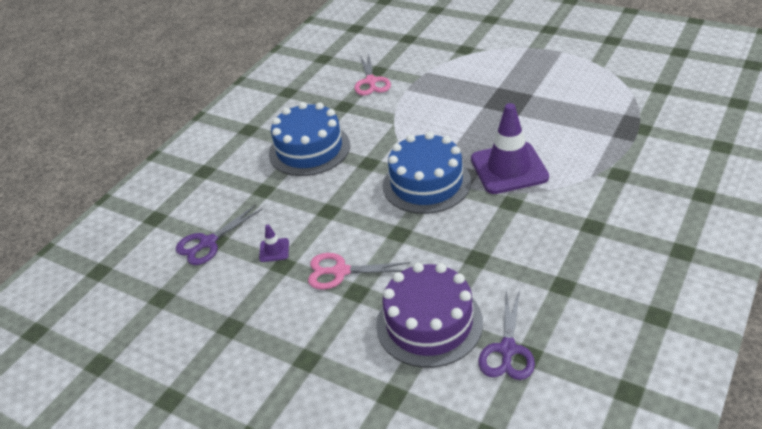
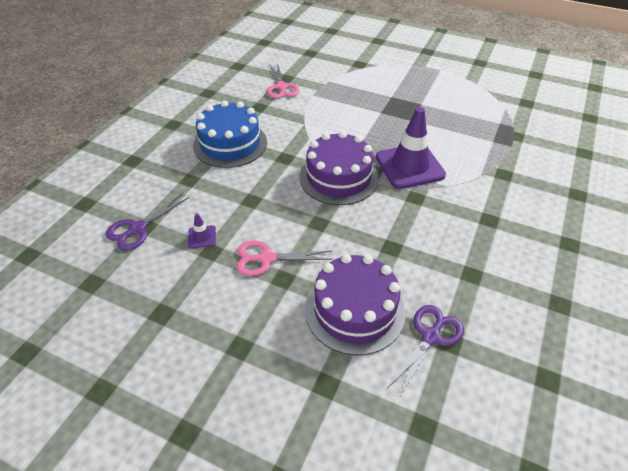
camera: 10 degrees left, 5 degrees up
(426, 183) = (338, 177): blue cake -> purple cake
(507, 349) = (430, 337): purple scissors -> purple scissors turned 150 degrees counterclockwise

